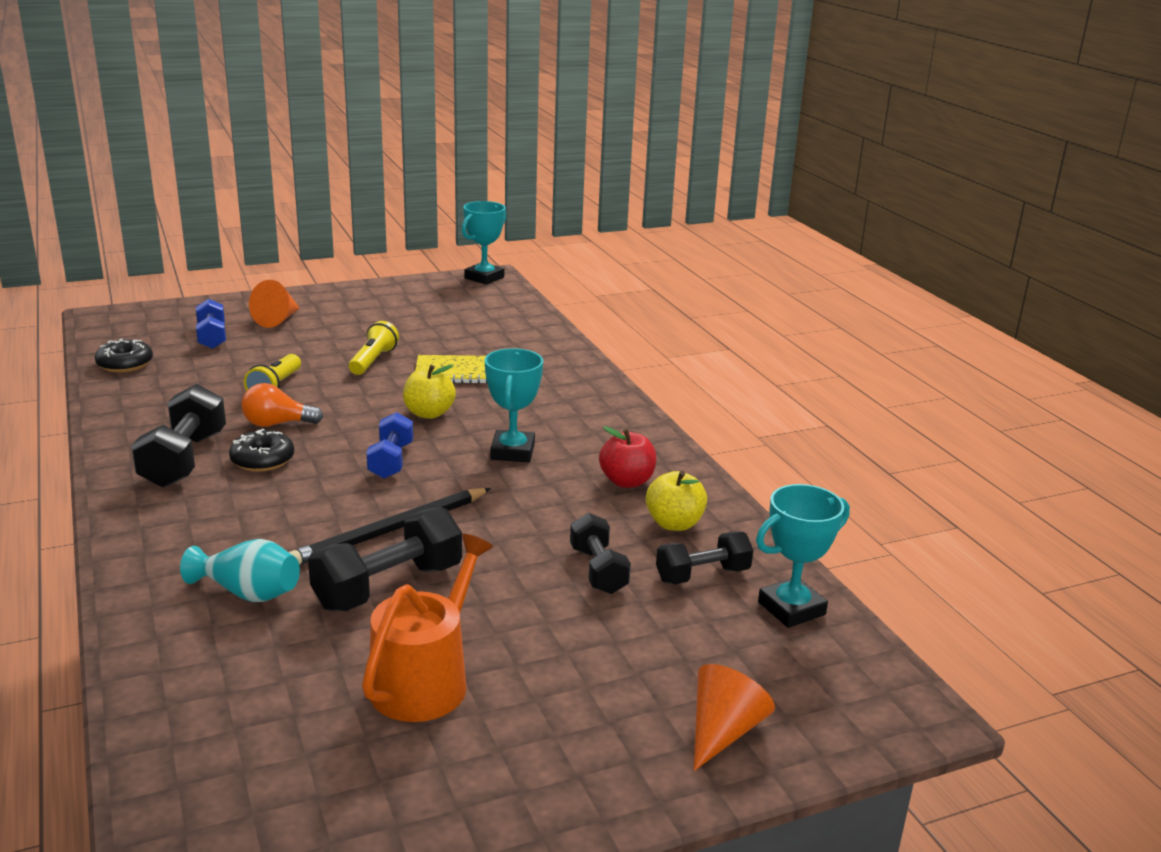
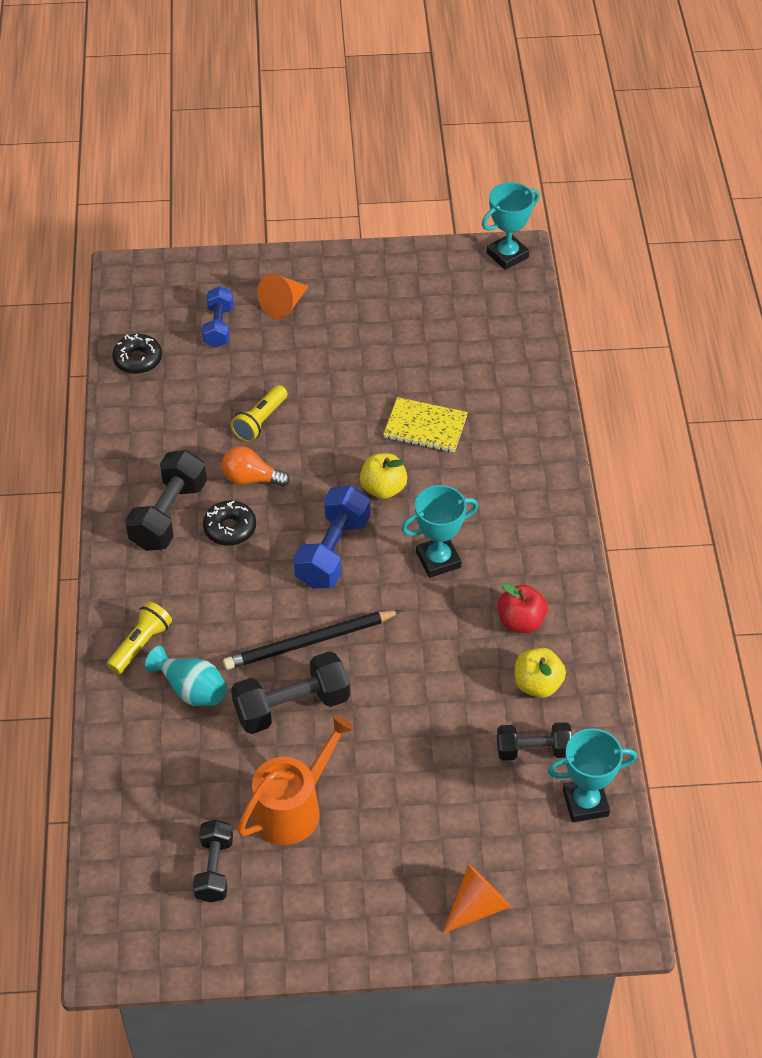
camera: 20 degrees right, 25 degrees up
(373, 361) = (356, 394): yellow flashlight -> yellow flashlight (141, 644)
(391, 461) = (333, 551): blue dumbbell -> blue dumbbell, size x1.54
(512, 452) = (438, 560): turquoise trophy -> turquoise trophy turned 45 degrees clockwise
(598, 570) = (454, 725): black dumbbell -> black dumbbell (214, 869)

